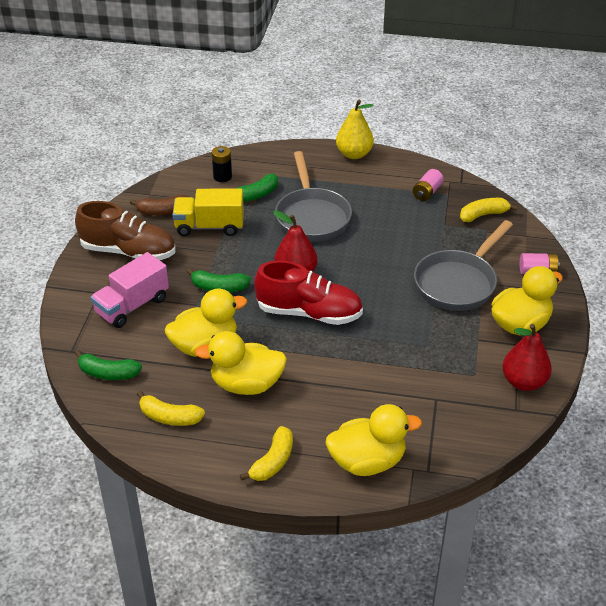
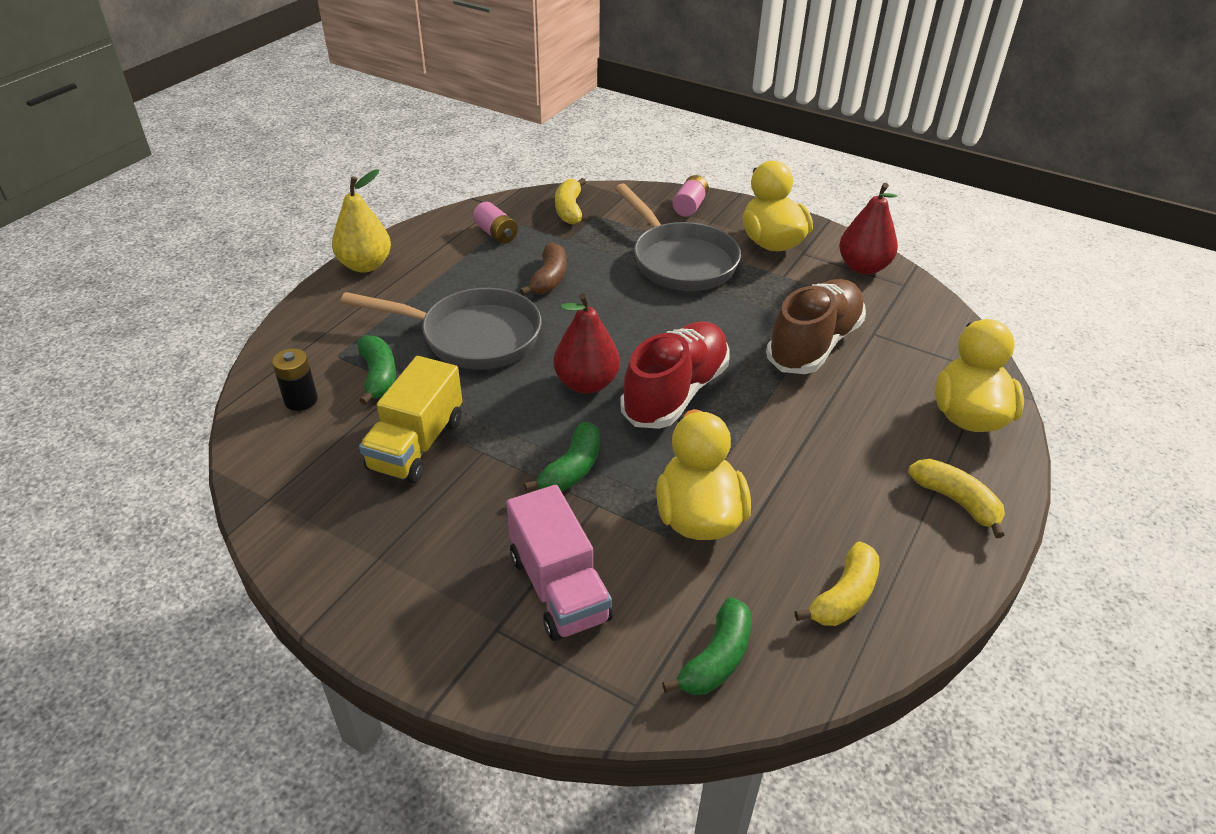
camera: 70 degrees left, 0 degrees up
(129, 252) = (410, 561): brown shoe -> brown shoe (814, 344)
(163, 211) = (333, 491): brown banana -> brown banana (549, 279)
(246, 384) = (798, 491): yellow duck -> none

